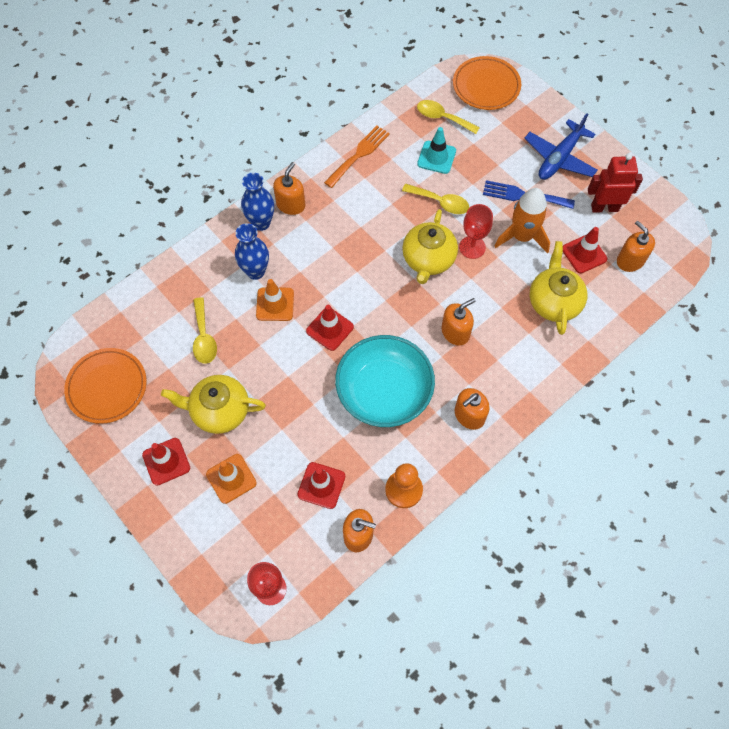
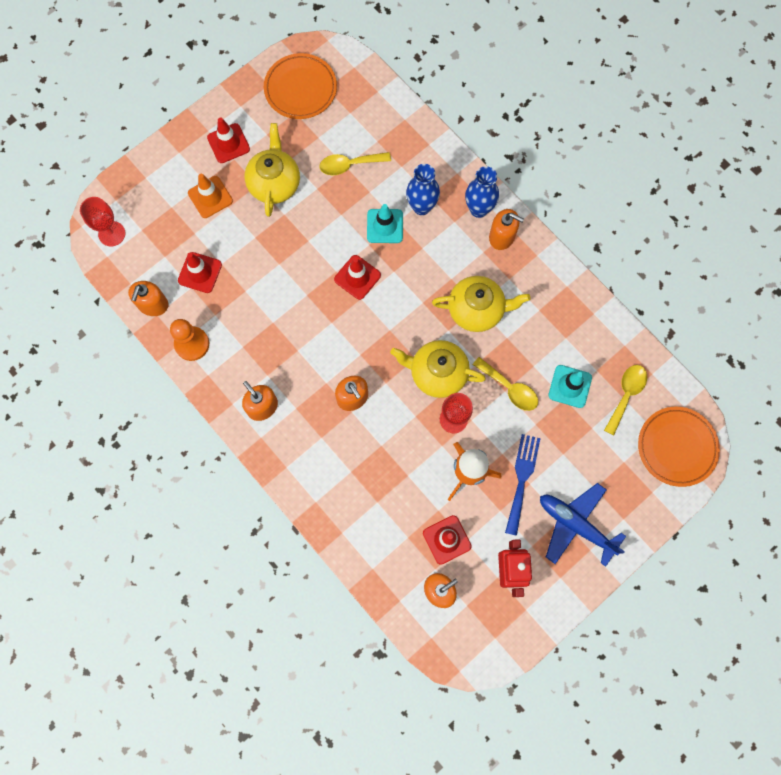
camera: 90 degrees right, 10 degrees up
(275, 304) = (385, 226): orange traffic cone -> turquoise traffic cone
(359, 154) = (569, 304): orange fork -> none
(384, 391) = (290, 328): turquoise bowl -> none
(440, 202) = (509, 388): yellow spoon -> yellow spoon turned 75 degrees counterclockwise
(553, 302) = (387, 500): yellow teapot -> yellow teapot (477, 310)

